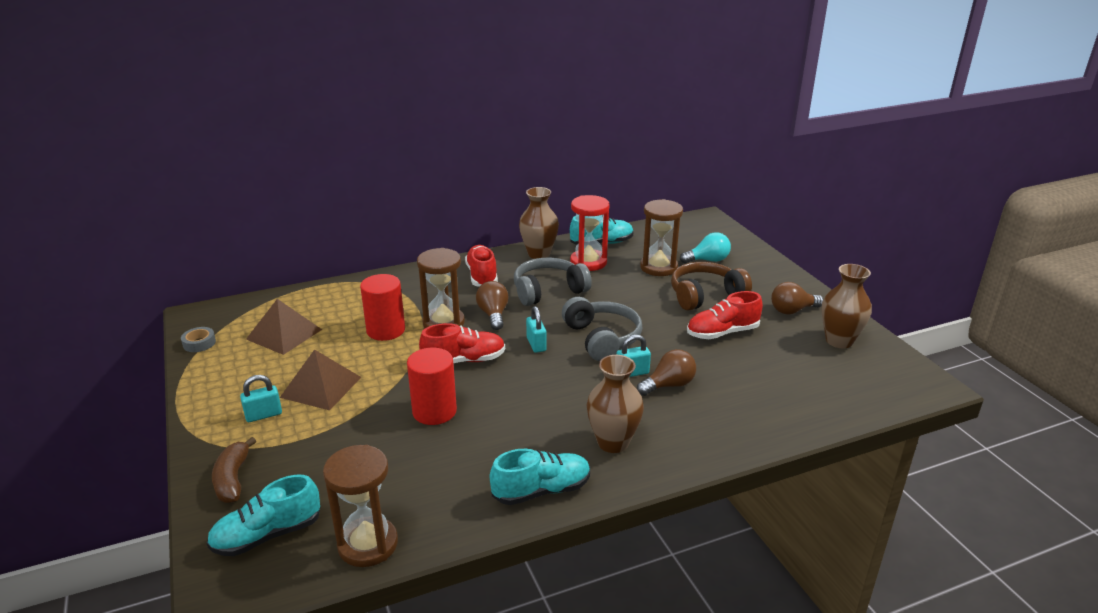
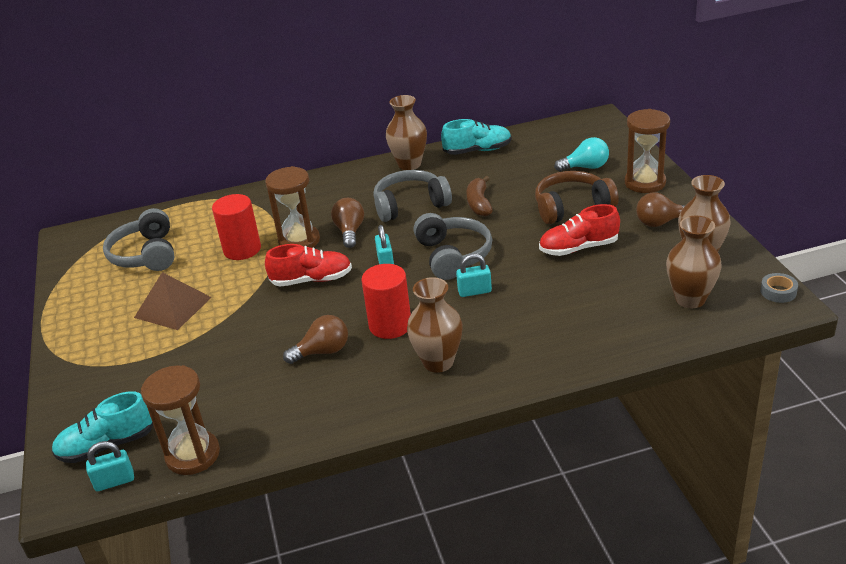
camera: 10 degrees right, 5 degrees up
(199, 343) = (67, 264): grey tape -> grey tape (778, 292)
(233, 479) = (83, 395): brown banana -> brown banana (479, 204)
(263, 415) = (117, 334): turquoise padlock -> turquoise padlock (114, 481)
(284, 334) = (146, 254): brown pyramid -> grey headphones
(434, 411) = (274, 331): red cylinder -> red cylinder (390, 325)
(482, 276) = (346, 190): red shoe -> none
(541, 490) = (359, 408): turquoise shoe -> none
(588, 262) = (458, 172): red hourglass -> none
(658, 267) = (531, 176): brown hourglass -> brown hourglass (645, 183)
(669, 385) = (508, 304): brown light bulb -> brown light bulb (322, 352)
(842, 381) = (690, 299): none -> brown vase

